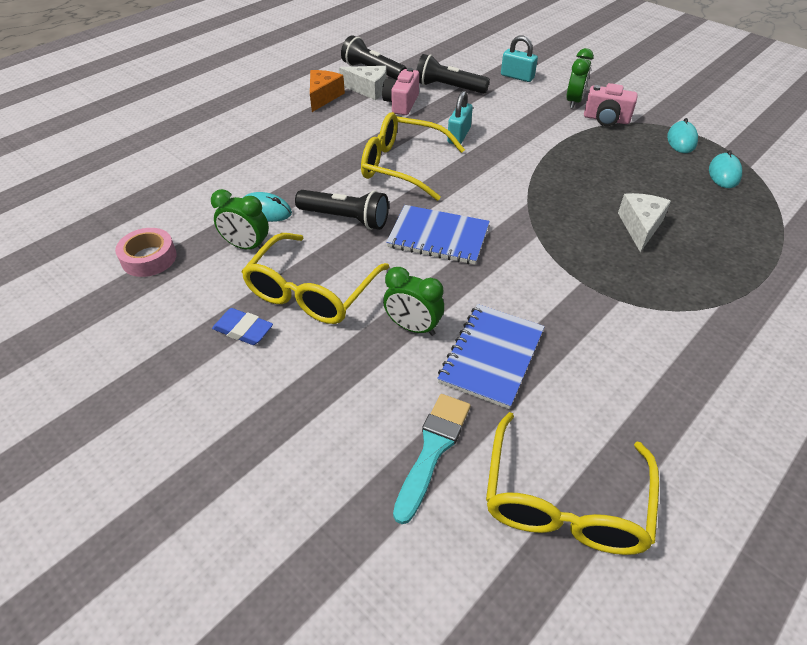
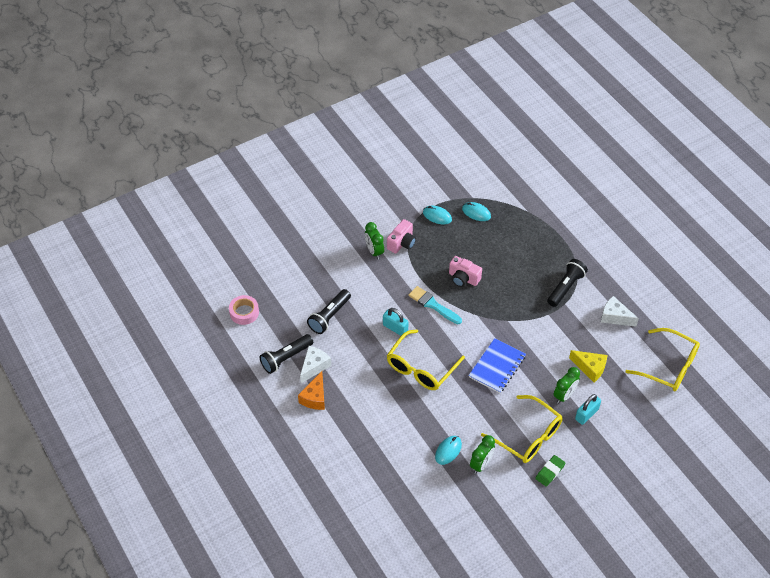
camera: 75 degrees left, 5 degrees up
(149, 258) = (479, 517): pink tape -> pink tape (244, 312)
(243, 330) = (550, 472): blue eraser -> green eraser
(323, 97) = (315, 397): orange cheese -> orange cheese turned 105 degrees counterclockwise
(345, 218) = (468, 409): black flashlight -> black flashlight (565, 287)
(401, 104) = (342, 351): pink camera -> pink camera (463, 278)
(432, 450) = (637, 405): turquoise brush -> turquoise brush (433, 305)
(491, 357) = (590, 368): blue notebook -> yellow cheese
(517, 77) = (328, 271): turquoise padlock -> turquoise padlock (586, 414)
(574, 102) = (374, 251): green clock -> green clock turned 150 degrees counterclockwise
(640, 227) = (512, 271): white cheese -> white cheese (615, 317)

